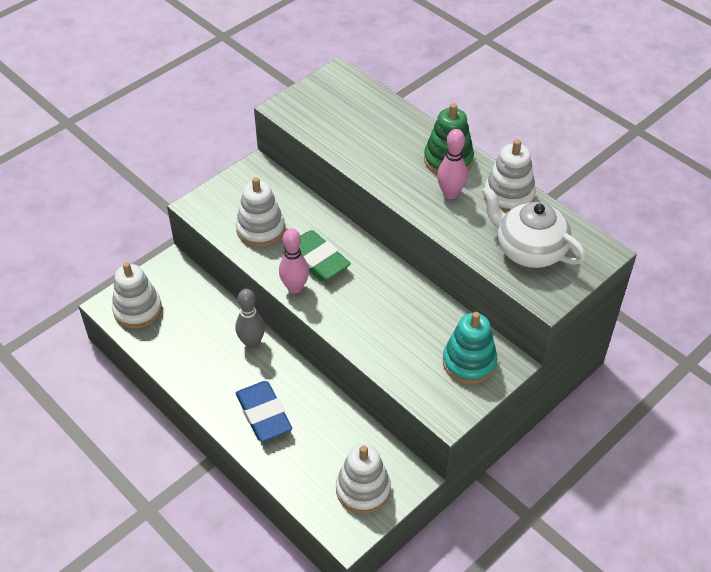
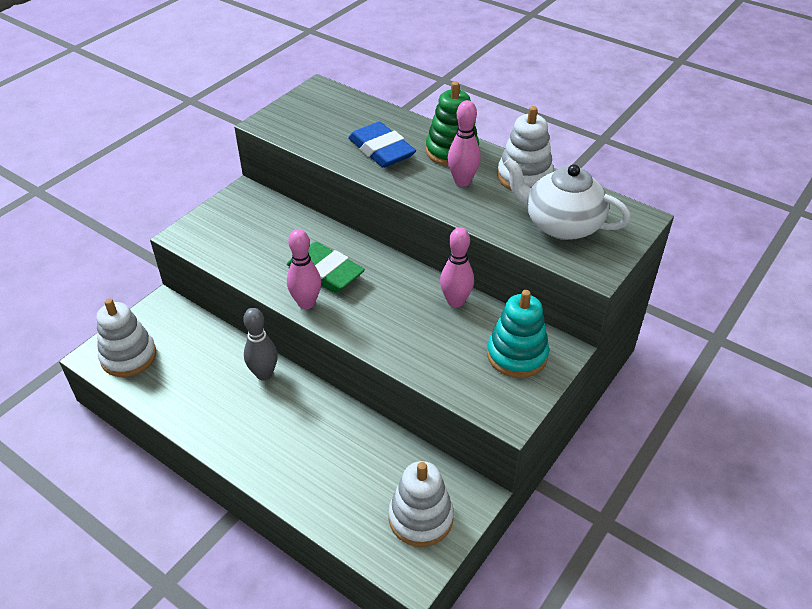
camera: 10 degrees left, 5 degrees down
(260, 229) = (258, 250): white stacking toy -> none
(263, 414) = (289, 450): blue eraser -> blue eraser (381, 150)
(427, 304) = (455, 302): none -> pink bowling pin

